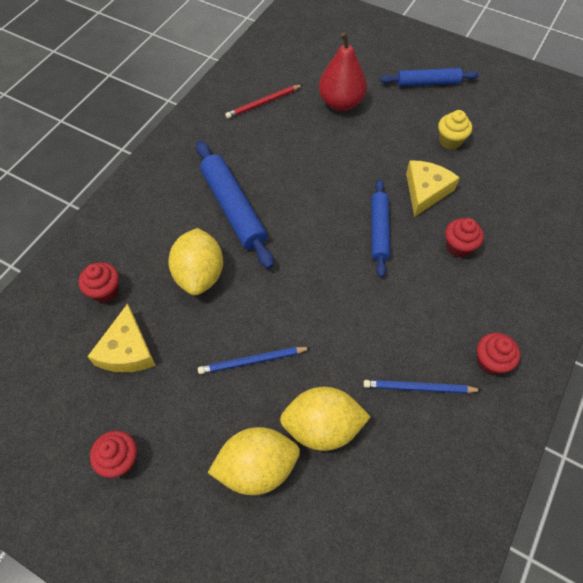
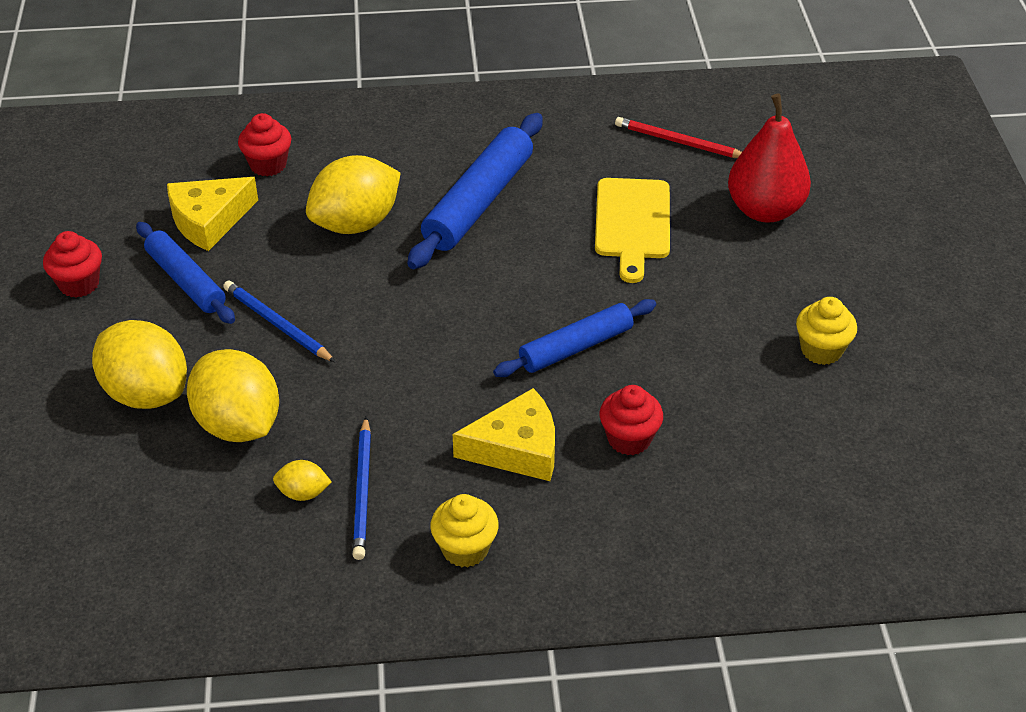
camera: 55 degrees right, 15 degrees down
(307, 156) = (632, 223): none -> yellow cutting board
(401, 420) = (303, 493): none -> yellow lemon
(419, 388) = (363, 491): blue pencil -> blue pencil turned 150 degrees counterclockwise
(425, 191) = (695, 364): yellow cheese -> yellow cheese (516, 448)
(427, 83) = (913, 278): blue rolling pin -> blue rolling pin (186, 281)
(490, 361) = (465, 549): red cupcake -> yellow cupcake

